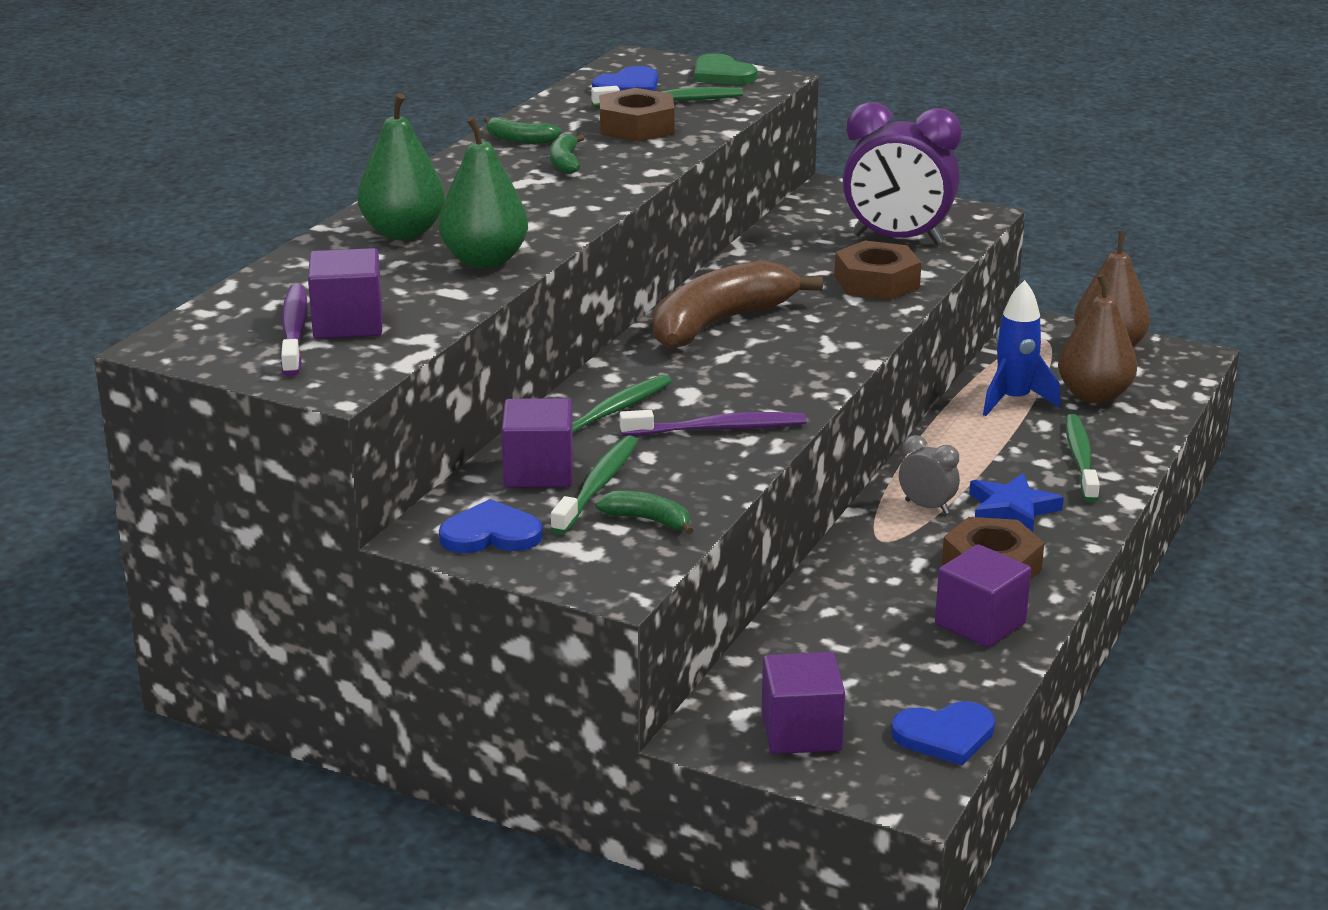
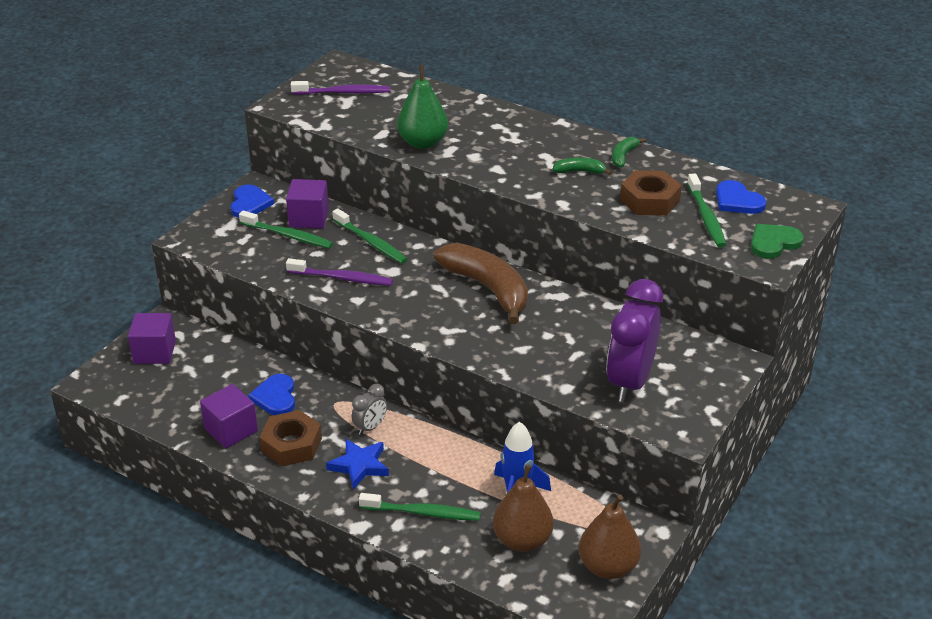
camera: 95 degrees right, 10 degrees up
(348, 324) = (348, 106): purple cube -> none
(403, 232) = (468, 119): green pear -> none
(648, 520) = (246, 249): green banana -> none
(718, 429) = (342, 278): purple toothbrush -> purple toothbrush turned 75 degrees counterclockwise
(876, 282) = (549, 362): brown nut -> none
(945, 735) = (131, 401): blue heart -> blue heart (275, 397)

